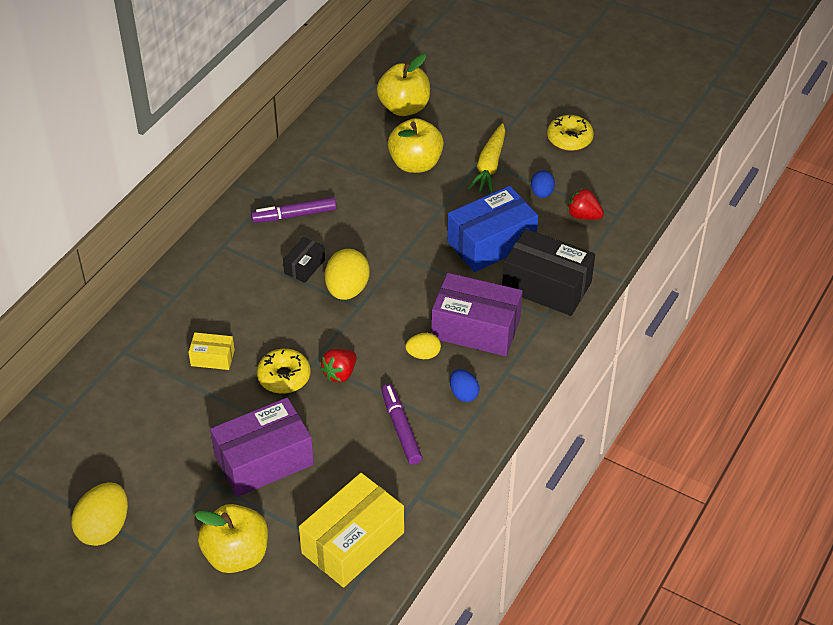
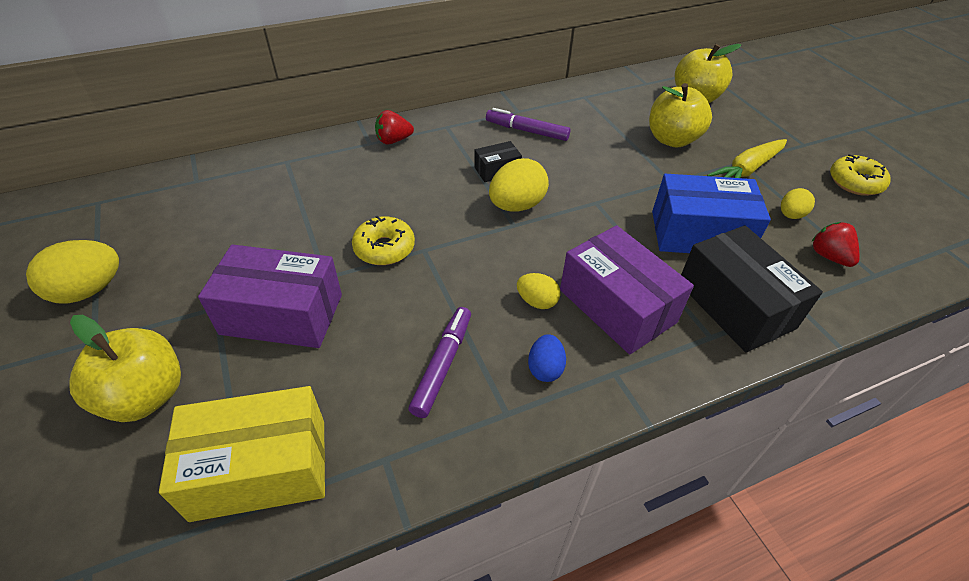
camera: 35 degrees right, 0 degrees up
(212, 358) = (344, 201): yellow box -> none
(340, 373) = (437, 274): red strawberry -> red strawberry (393, 140)
(542, 193) = (790, 215): blue egg -> yellow egg

